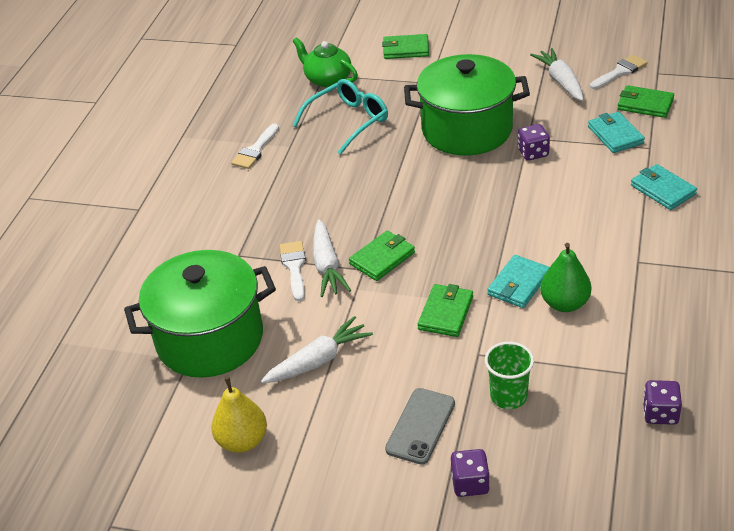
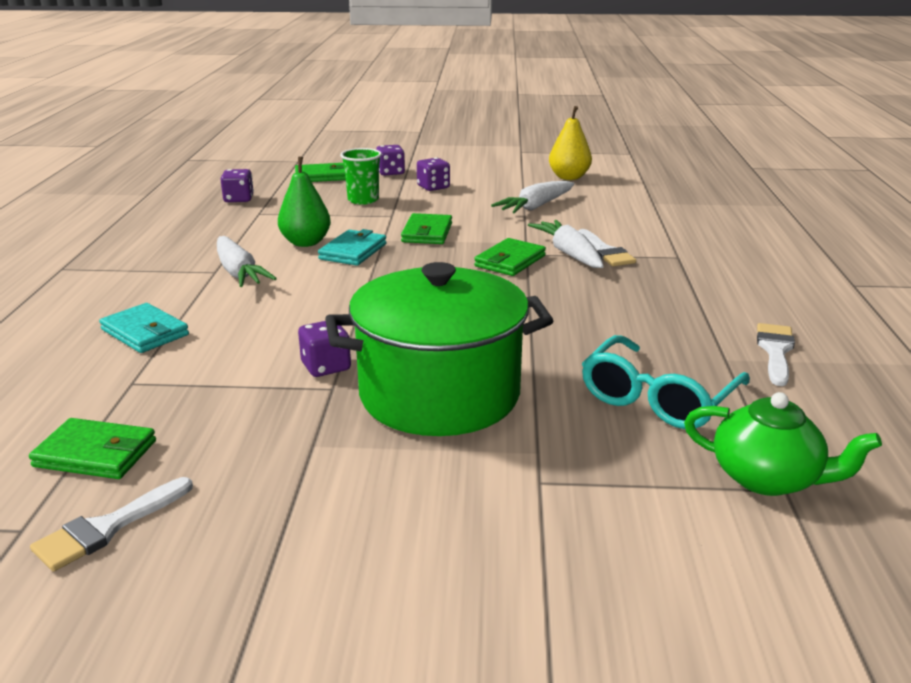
camera: 165 degrees right, 15 degrees down
(210, 339) = (646, 211): green pot -> none
(406, 49) = (638, 571): green wallet -> green wallet (321, 176)
(420, 426) = (433, 187): grey phone -> purple dice
(560, 81) = (252, 497): white carrot -> white carrot (238, 272)
(615, 135) = (180, 398): turquoise wallet -> none

